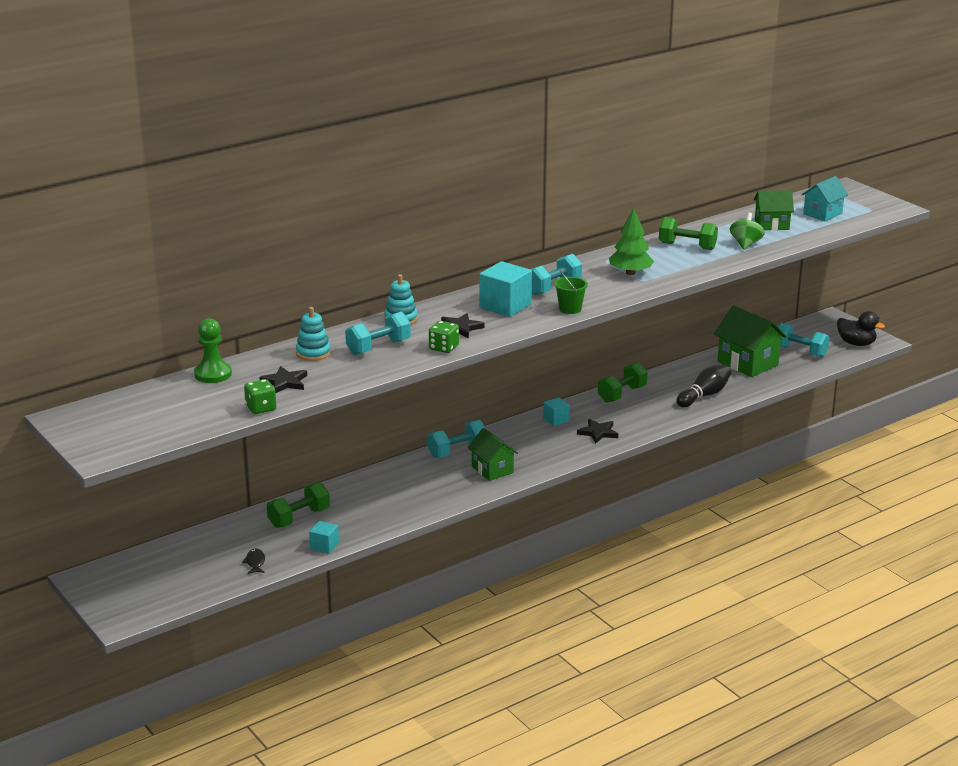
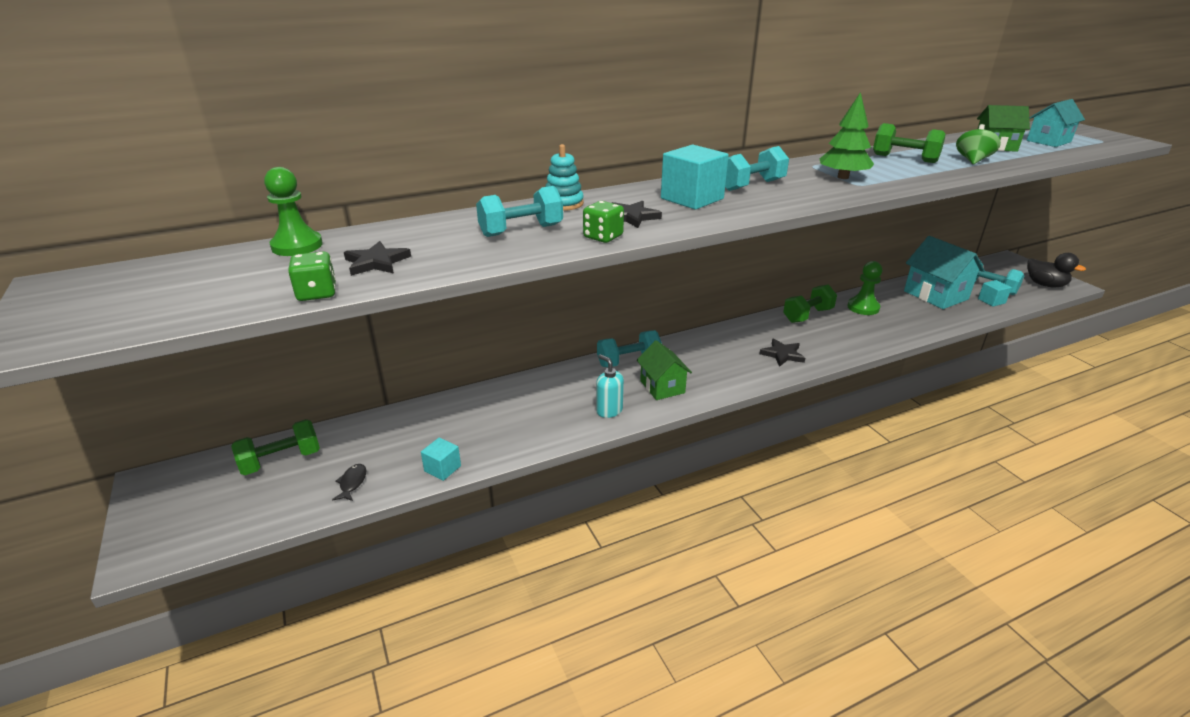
camera: 10 degrees right, 5 degrees up
(299, 518) = (431, 425): green dumbbell -> green dumbbell (281, 461)
(313, 353) = (438, 231): turquoise stacking toy -> none
(450, 492) = (609, 410): none -> turquoise soap dispenser
(556, 420) = (738, 336): turquoise cube -> turquoise cube (991, 301)
(570, 309) = (771, 206): green bucket -> none
(675, 382) = (863, 307): none -> green pawn
(704, 395) = (895, 324): black bowling pin -> none
(747, 363) = (935, 295): green house -> turquoise house

